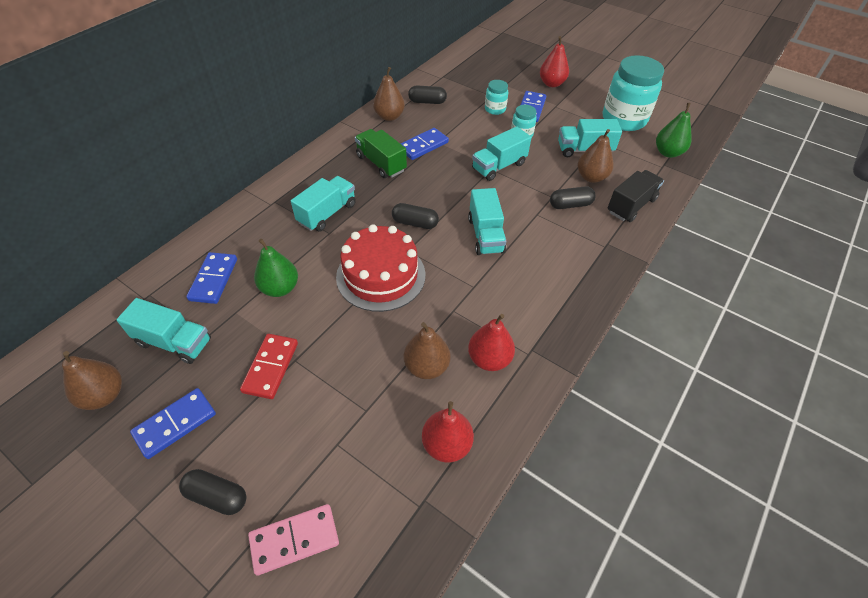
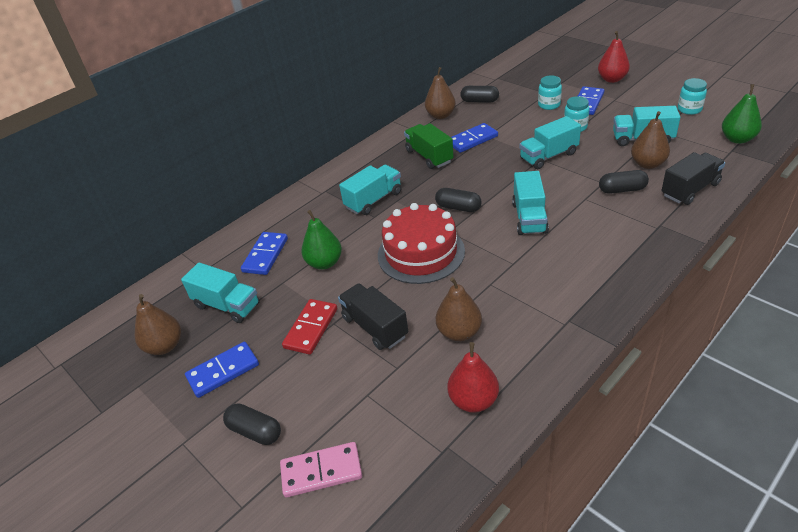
camera: 15 degrees right, 10 degrees down
(339, 363) = (375, 327): none -> black truck
(489, 359) = (523, 327): red pear -> none
(624, 119) = (689, 109): turquoise jar -> turquoise jar, size x0.48

